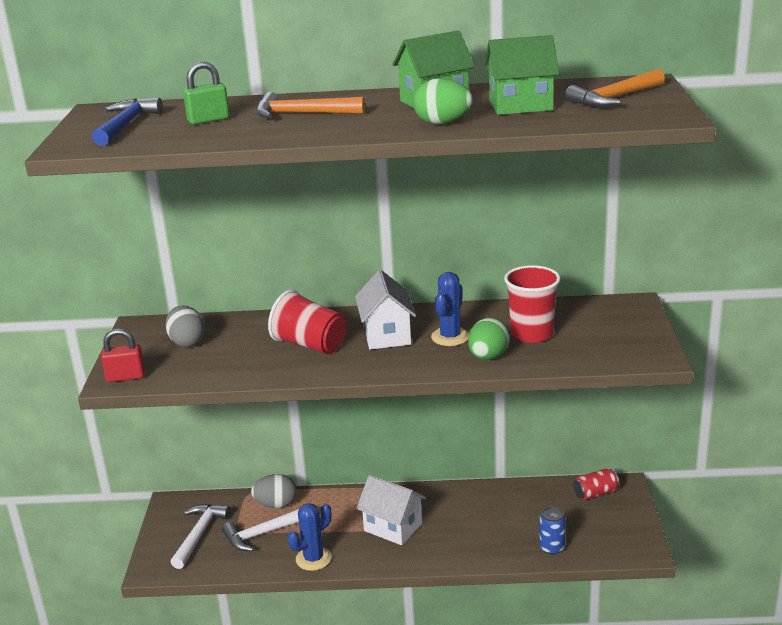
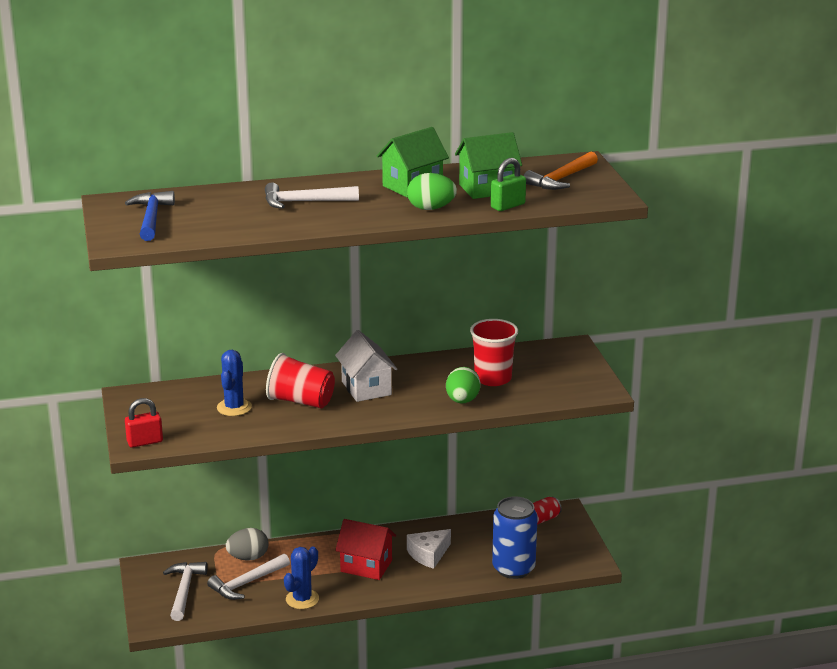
camera: 15 degrees left, 0 degrees up
(187, 342) = (184, 407): grey egg -> none
(208, 120) = (224, 210): green padlock -> green padlock (508, 206)
(302, 114) = (304, 202): orange hammer -> white hammer
(393, 527) = (366, 566): white house -> red house
(450, 337) = (423, 386): blue cactus -> blue cactus (234, 407)
(463, 521) = (428, 554): none -> white cheese
(552, 548) = (513, 568): blue can -> blue can, size x1.90

